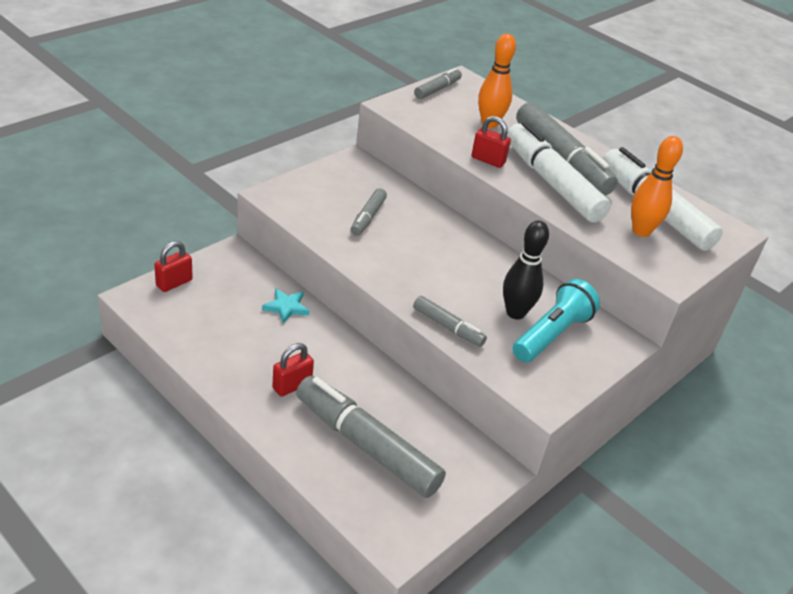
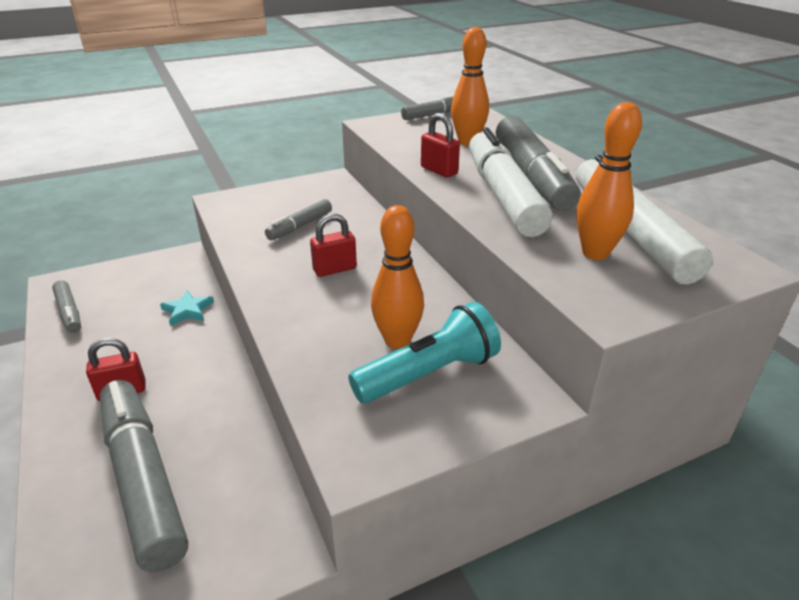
camera: 25 degrees right, 5 degrees down
(174, 283) = (102, 275): red padlock -> red padlock (335, 269)
(448, 327) = (297, 345): grey marker -> grey marker (69, 312)
(515, 313) = (397, 341): black bowling pin -> orange bowling pin

